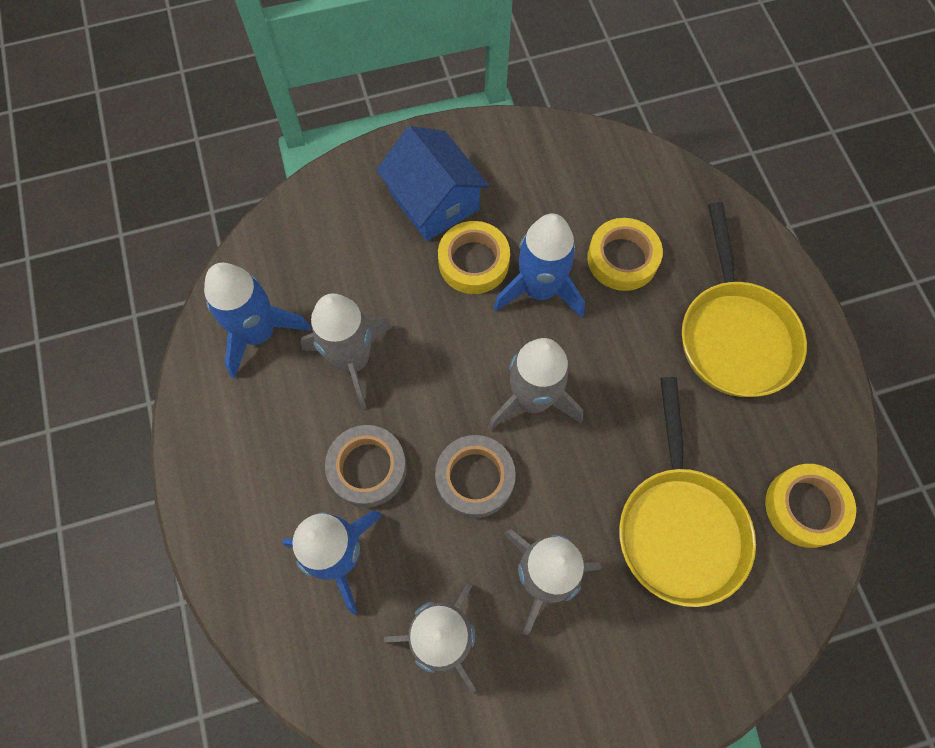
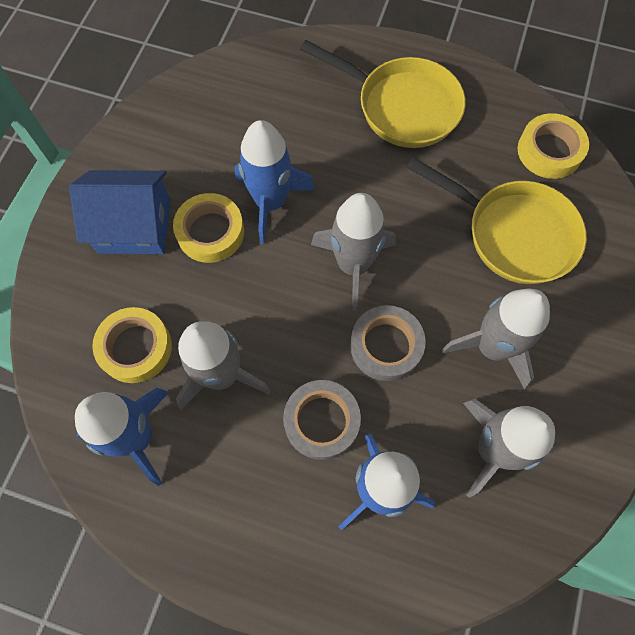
camera: 55 degrees left, 0 degrees up
(622, 258) = (290, 133): yellow tape -> yellow tape (135, 348)

